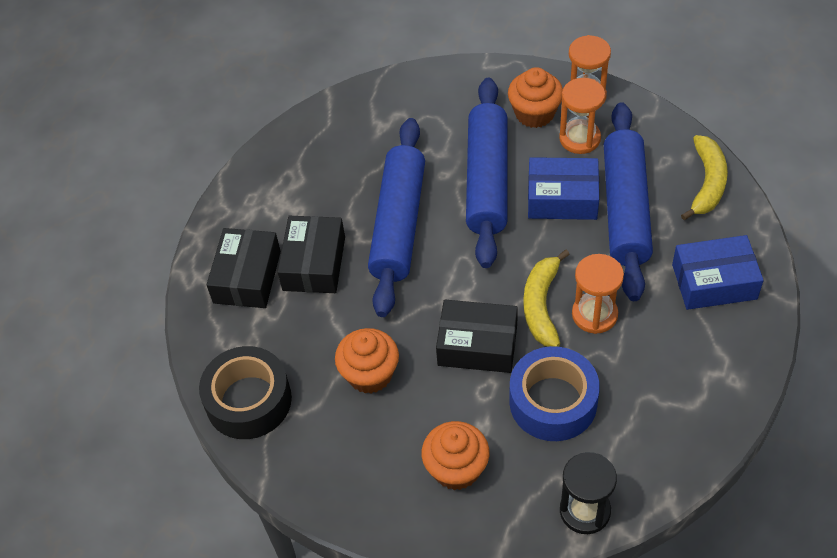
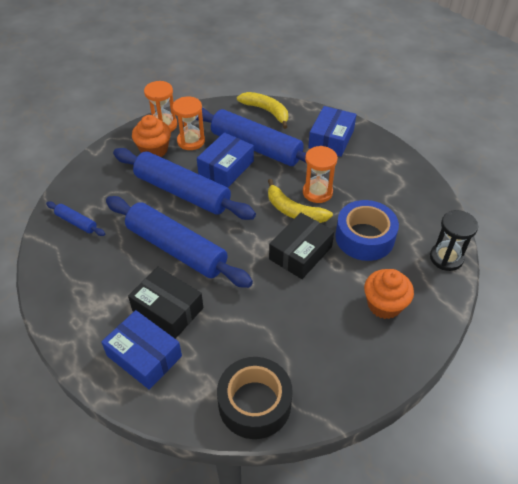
camera: 65 degrees left, 5 degrees down
(247, 277) = (144, 356): black box -> blue box
(370, 374) = (283, 318): orange cupcake -> none
(372, 117) = (76, 222): none -> blue rolling pin

